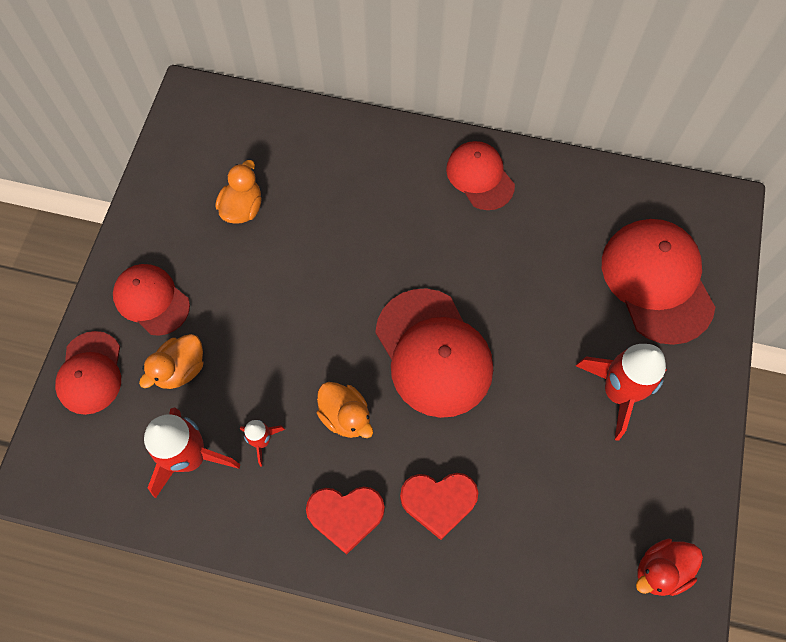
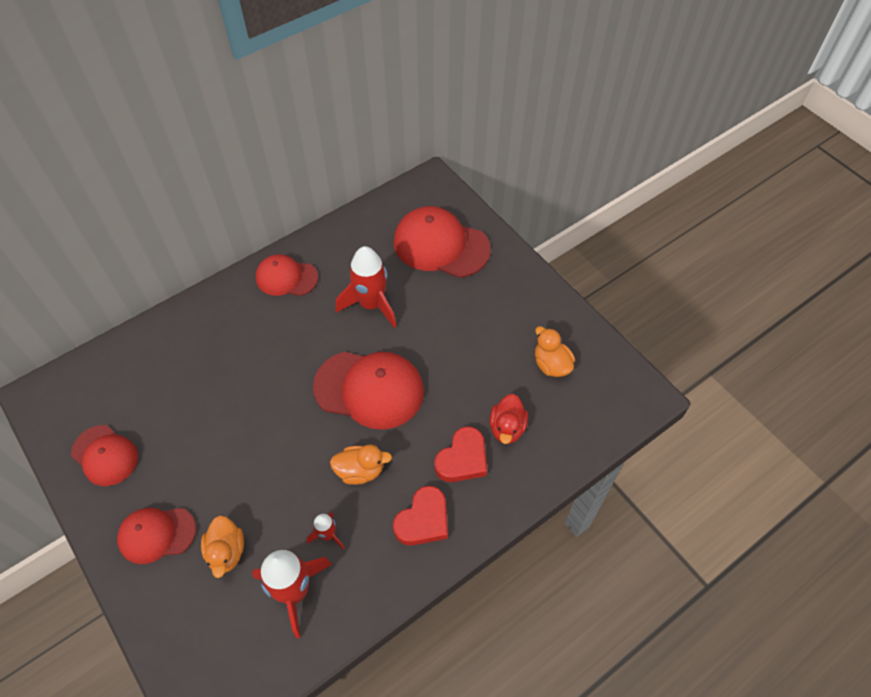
camera: 50 degrees left, 10 degrees down
(90, 373) = (165, 618): red cap -> red cap (105, 455)
(242, 208) = (156, 425): orange duck -> orange duck (551, 365)
(617, 392) = (484, 315): red rocket -> red rocket (371, 304)
(660, 570) = (600, 375): red duck -> red duck (507, 428)

